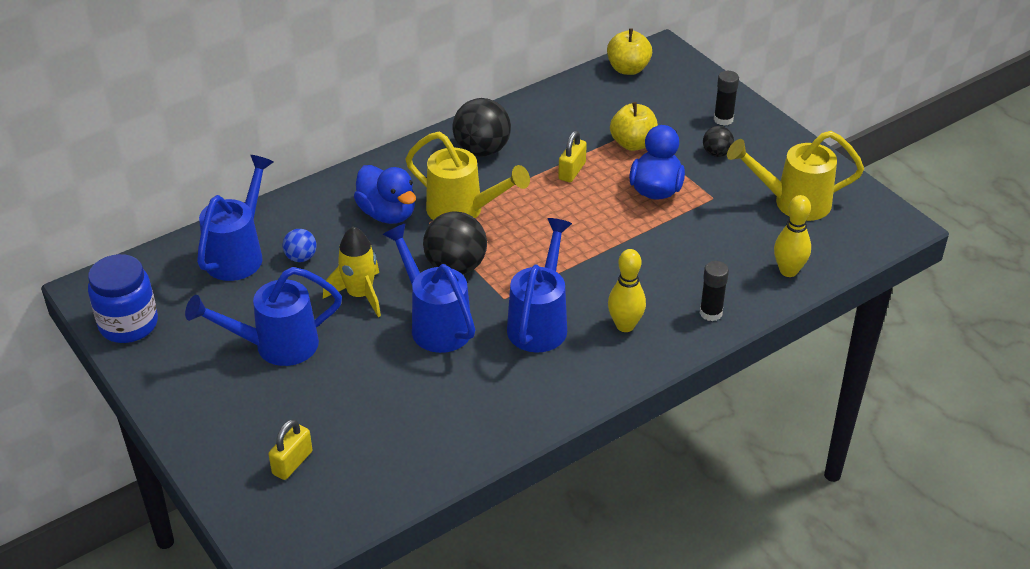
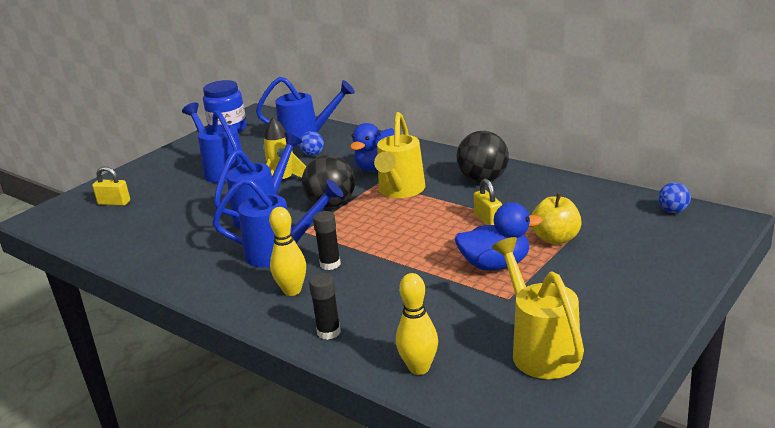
camera: 75 degrees right, 15 degrees down
(572, 171) = (488, 220): yellow padlock -> yellow padlock turned 60 degrees clockwise
(628, 69) = (673, 211): yellow apple -> blue ball
(716, 153) = (584, 285): black ball -> none
(723, 119) = (647, 277): black glue stick -> black glue stick (330, 264)

